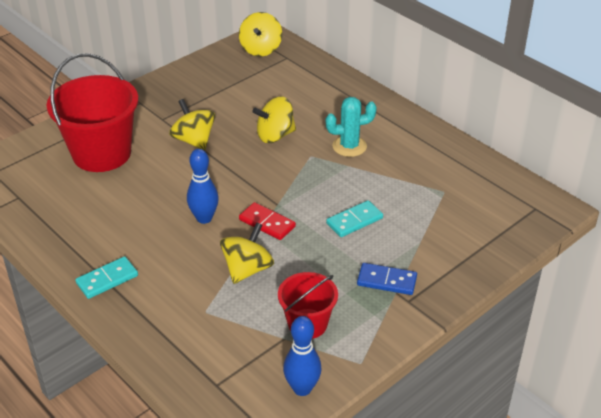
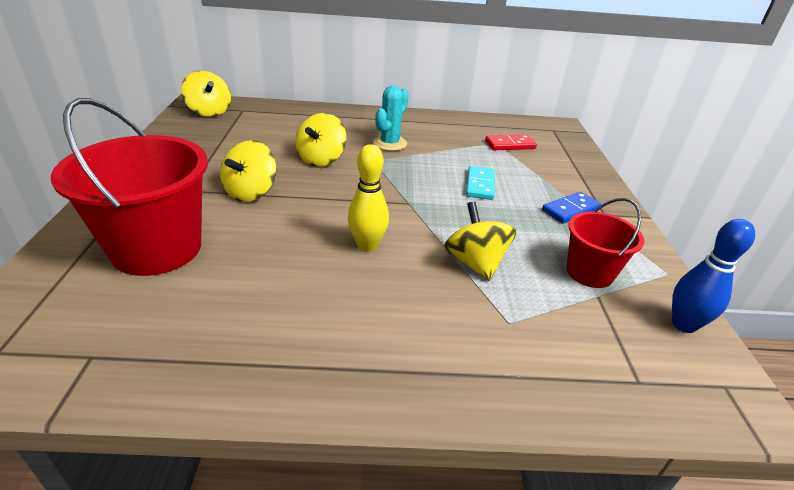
camera: 50 degrees left, 5 degrees down
(107, 279) = (367, 367): turquoise domino -> none
(194, 140) = (251, 192): yellow spinning top -> yellow spinning top turned 75 degrees counterclockwise
(204, 218) = (367, 246): blue bowling pin -> yellow bowling pin
(267, 223) = (425, 220): red domino -> red domino (510, 145)

